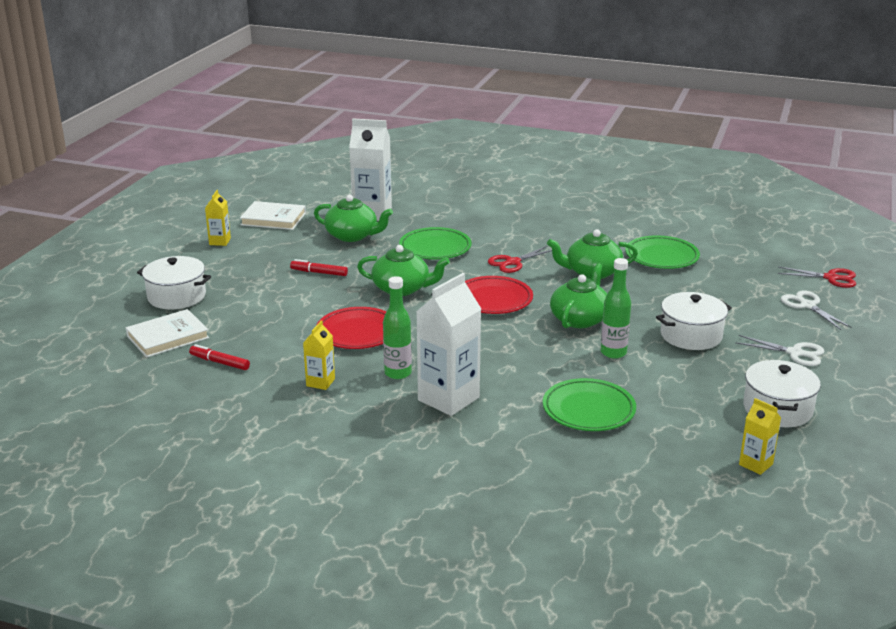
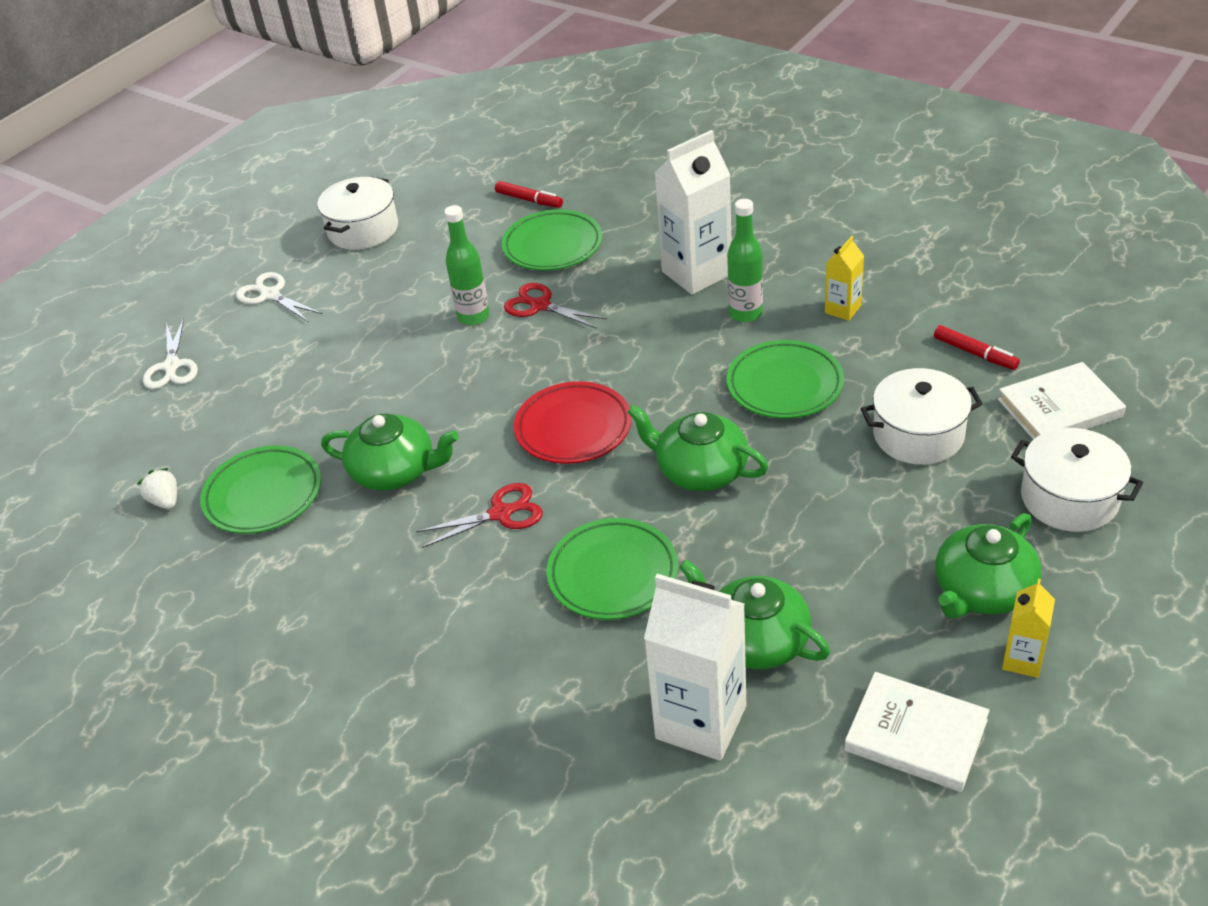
camera: 160 degrees left, 15 degrees up
(319, 272) = (829, 530): red marker -> red marker (529, 200)
(357, 333) = (784, 385): red plate -> green plate
(580, 319) = (477, 376): green teapot -> green teapot (982, 591)
(691, 335) = (361, 333): white pot -> white pot (918, 434)
(717, 250) = (165, 501): none -> white strawberry
(755, 464) = (439, 179): yellow carton -> none
(831, 278) = (80, 414): red scissors -> red scissors (540, 305)

